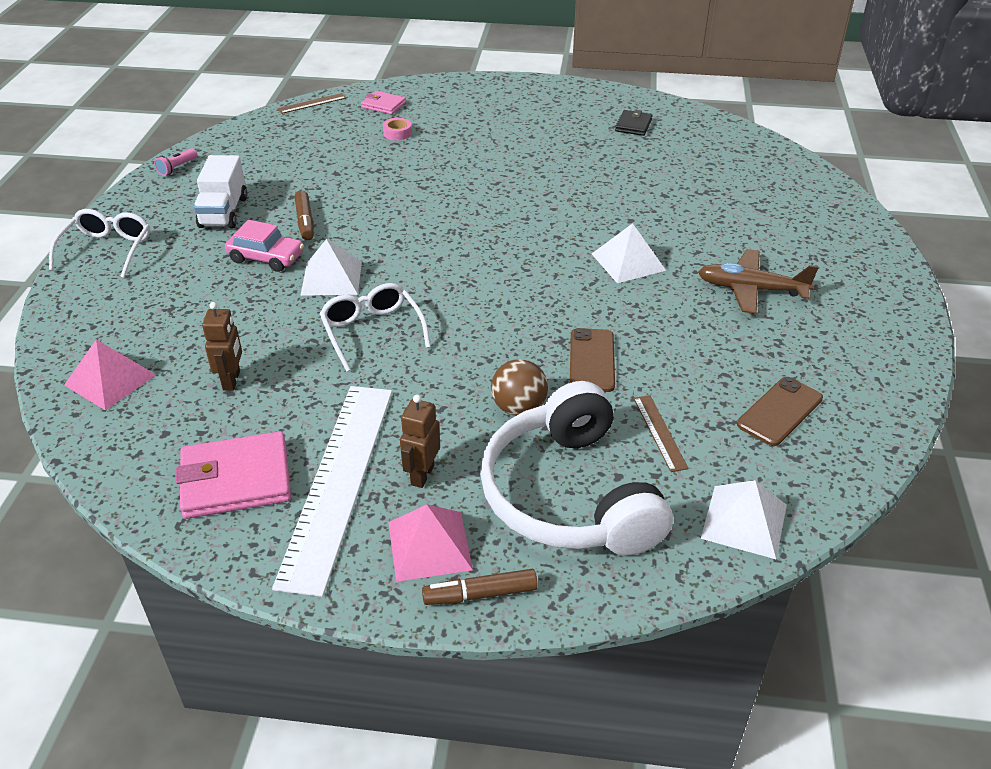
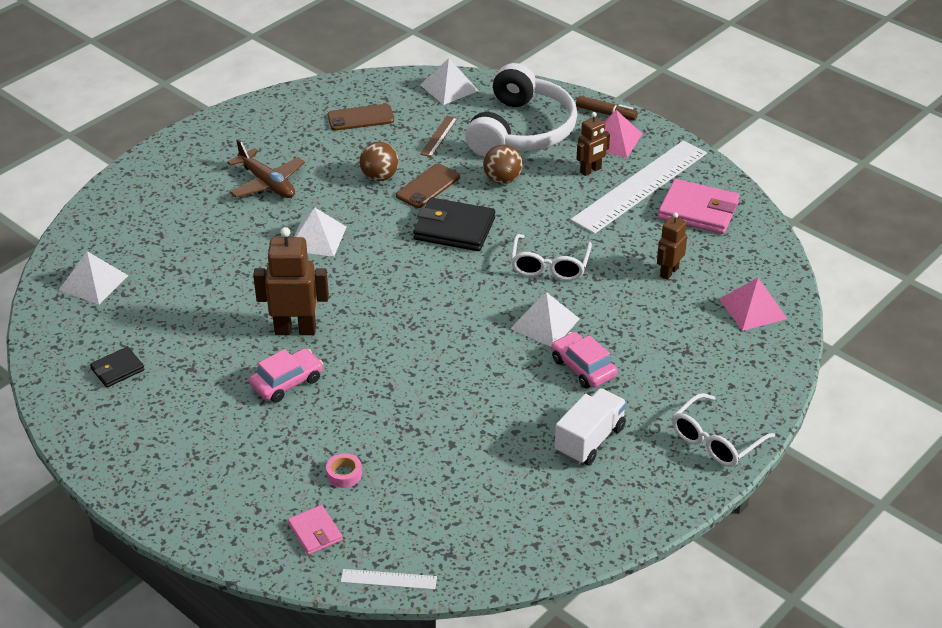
camera: 145 degrees left, 0 degrees up
(177, 168) = (603, 531): pink flashlight -> none
(305, 221) = (524, 393): brown marker -> none
(312, 103) = (388, 579): brown ruler -> white ruler
(504, 161) = (287, 382): none -> pink car
(510, 327) = (454, 229): none -> black wallet
(544, 191) = (295, 330): none -> brown robot
(656, 347) = (379, 177): none -> brown ball
(745, 160) = (93, 282): none -> white pyramid

